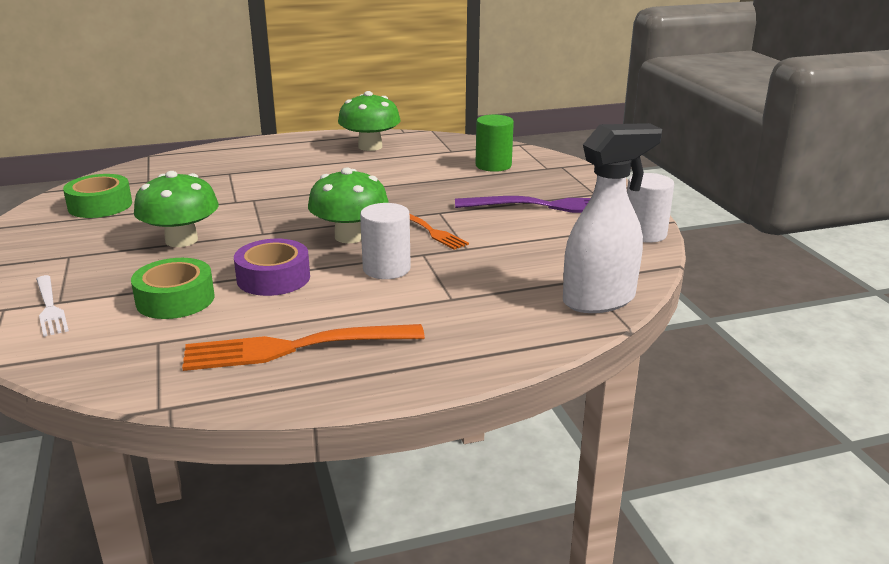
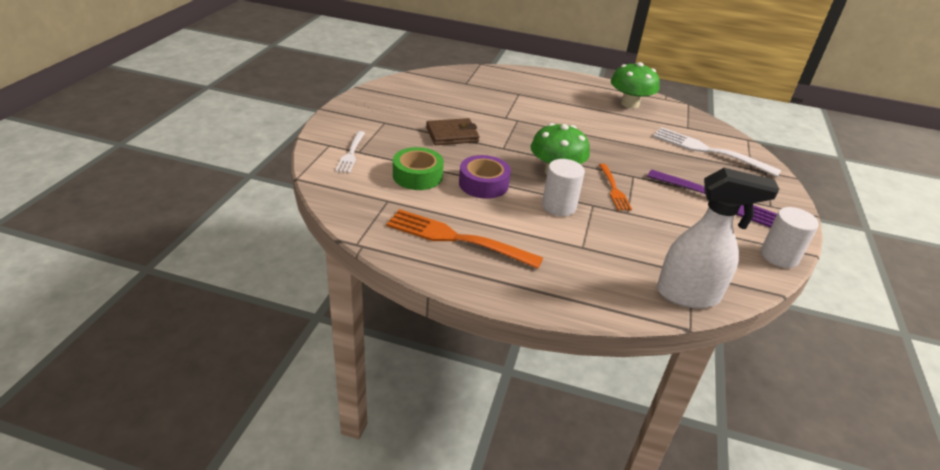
camera: 30 degrees right, 10 degrees up
(100, 205) = (426, 92): green tape -> none
(181, 240) = (452, 135): green mushroom -> brown wallet
(493, 165) = (709, 151): green cylinder -> white fork

